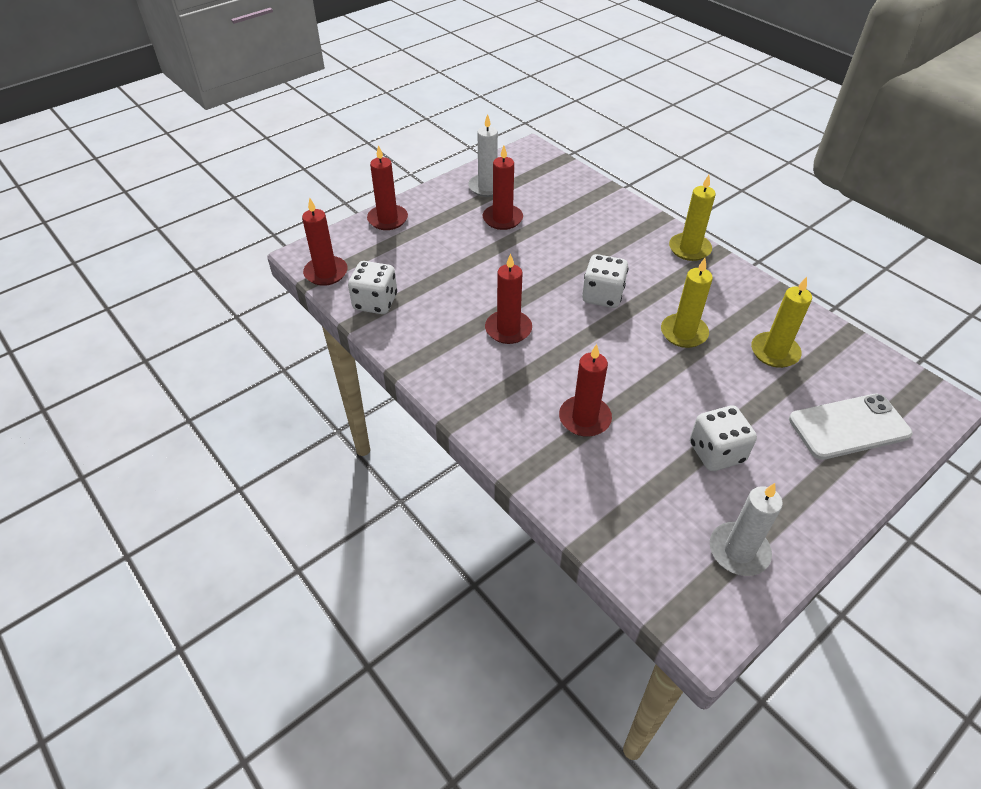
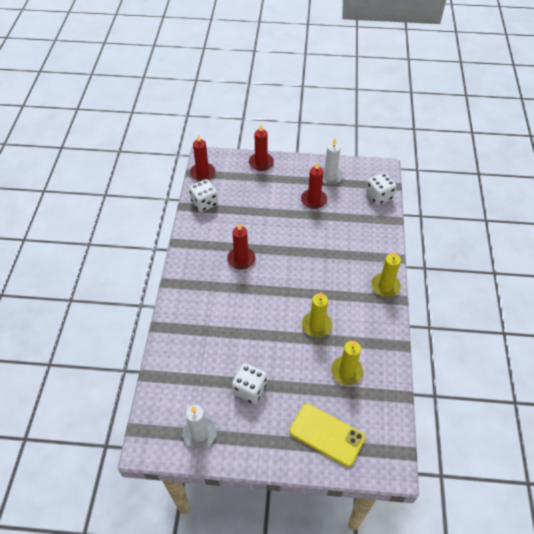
camera: 45 degrees right, 5 degrees up
(584, 418) = (217, 326): red candle -> none
(602, 296) = (305, 276): white dice -> white dice (379, 196)
(848, 426) = (326, 434): white phone -> yellow phone

